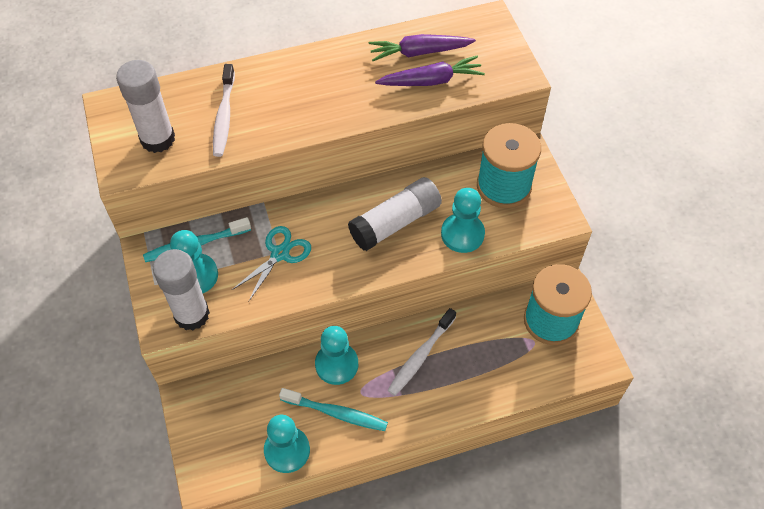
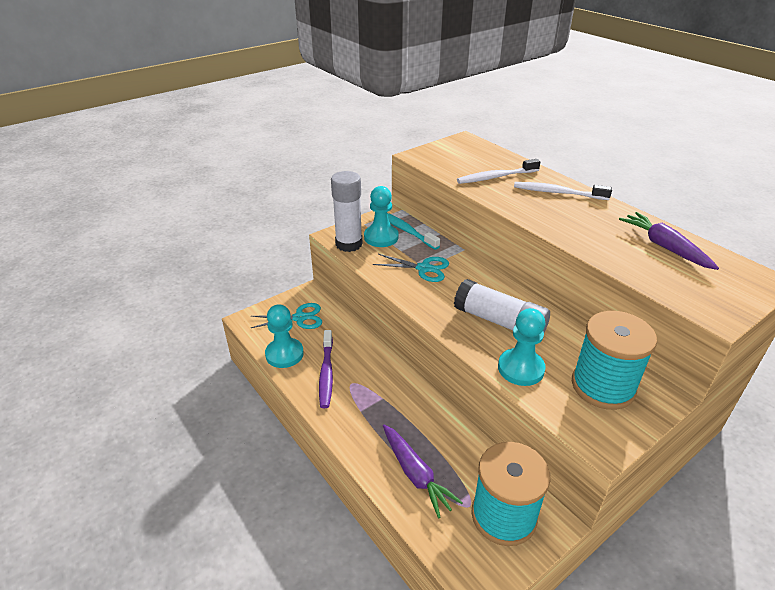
camera: 70 degrees right, 20 degrees down
(158, 139) = (453, 160): white glue stick -> none
(230, 419) = (299, 318): none -> turquoise scissors
(336, 364) = (370, 361): turquoise pawn -> none
(336, 413) = (326, 373): turquoise toothbrush -> purple toothbrush
(420, 356) = (404, 414): white toothbrush -> white toothbrush (558, 193)
(431, 81) = (640, 260): purple carrot -> purple carrot (415, 474)

